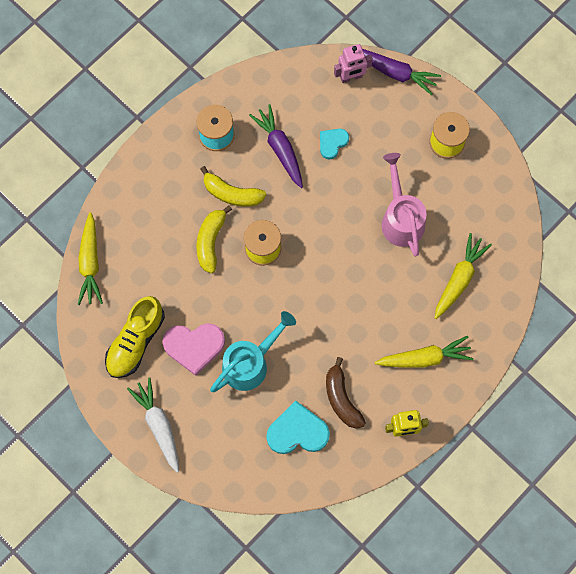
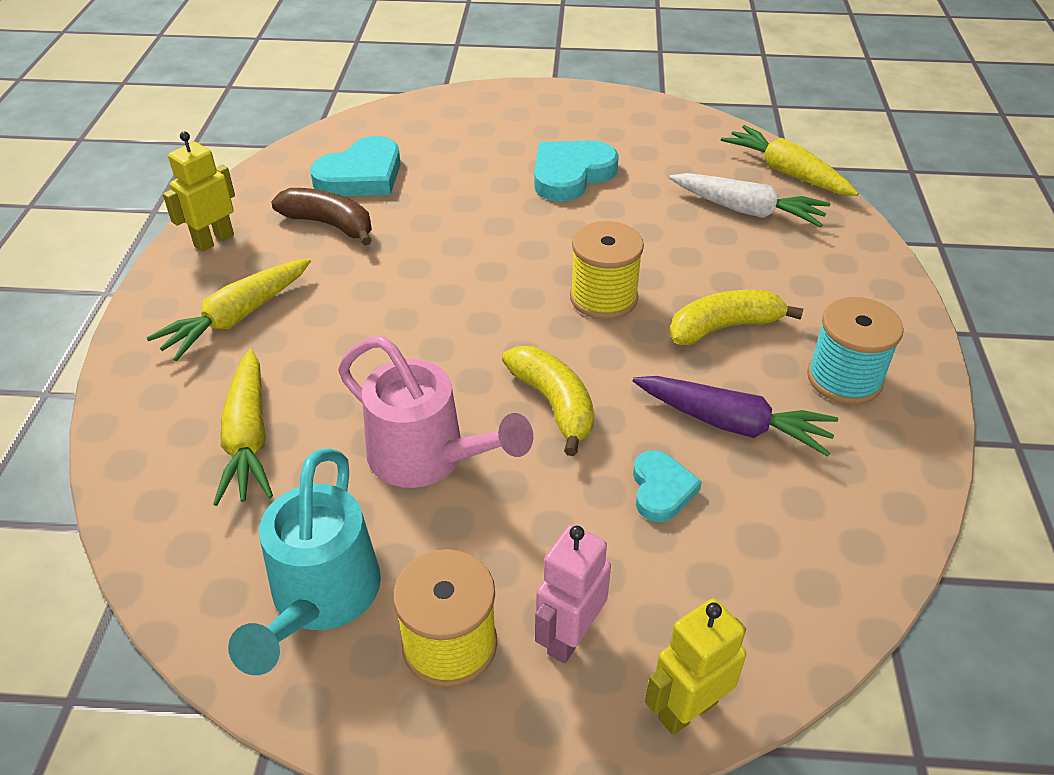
camera: 140 degrees right, 30 degrees down
(135, 341) = (642, 146): yellow shoe -> none
(158, 425) = (531, 110): white carrot -> white carrot (747, 210)
(194, 346) = (571, 174): pink heart -> turquoise heart
(211, 242) = (680, 265): yellow banana -> yellow banana (553, 404)
(250, 363) = (485, 195): turquoise watering can -> turquoise watering can (320, 599)
(351, 77) = (760, 628): pink robot -> pink robot (569, 637)
(395, 73) = (687, 709): purple carrot -> yellow robot

